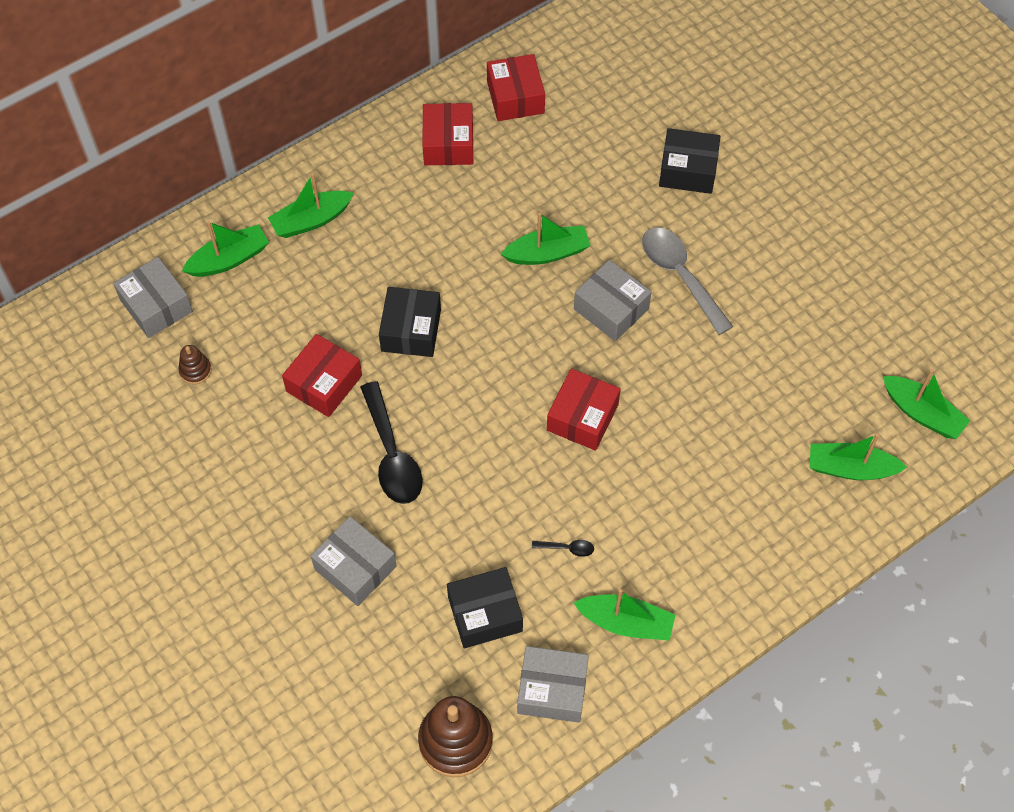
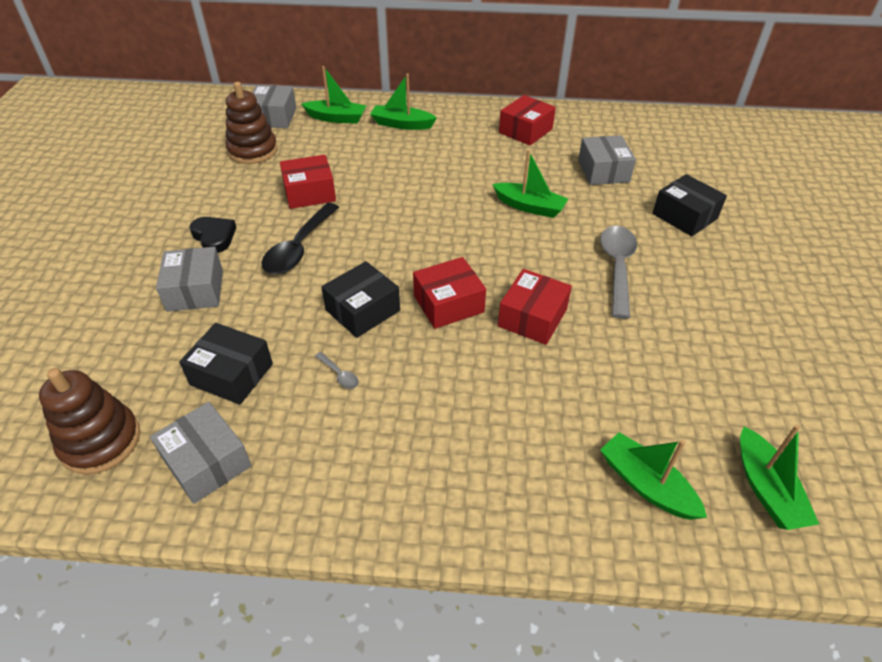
camera: 40 degrees right, 15 degrees down
(195, 370) = (253, 151): brown stacking toy -> brown stacking toy, size x2.05
(297, 502) = (214, 237): none -> black heart
(411, 330) = (393, 197): black box -> black box (363, 310)
(515, 97) = (594, 130): red box -> red box (532, 317)
(567, 548) = (339, 375): black spoon -> grey spoon
(611, 309) = (542, 257): grey box -> grey box (603, 171)
(626, 622) = (319, 458): green boat -> none

